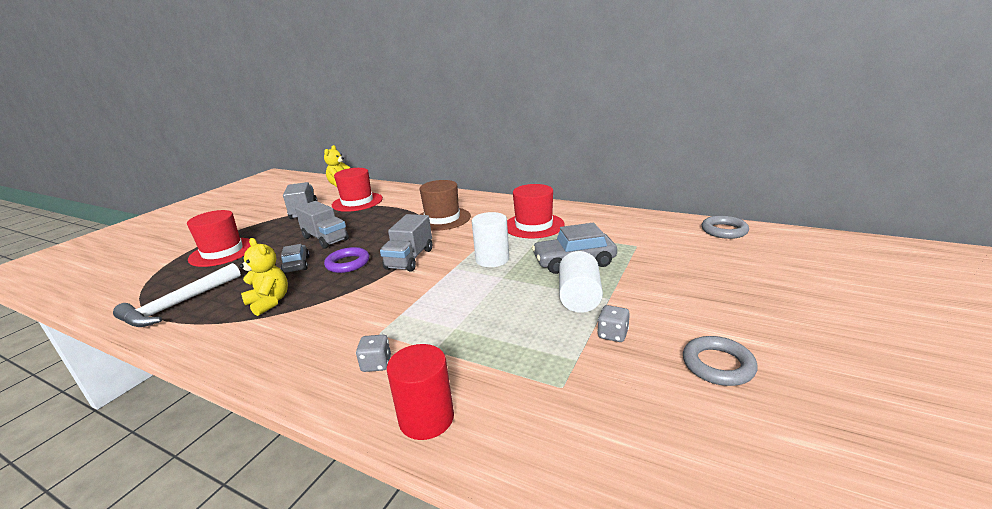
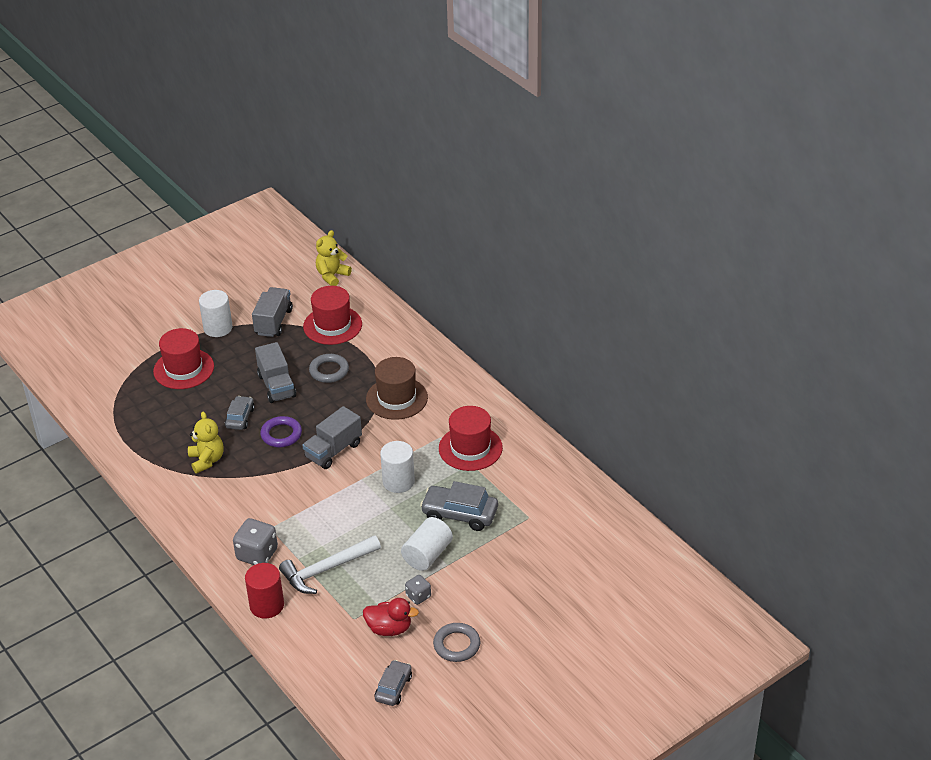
camera: 25 degrees right, 15 degrees up
(179, 304) = (142, 433): white hammer -> white hammer (327, 569)
(252, 225) = (218, 328): none -> white cylinder
(376, 364) = (257, 554): grey dice -> grey dice, size x1.74
(618, 380) = (389, 628): none -> red duck
(714, 456) = (393, 688): none -> grey car
(724, 230) = (625, 532): grey ring -> grey ring (329, 371)

